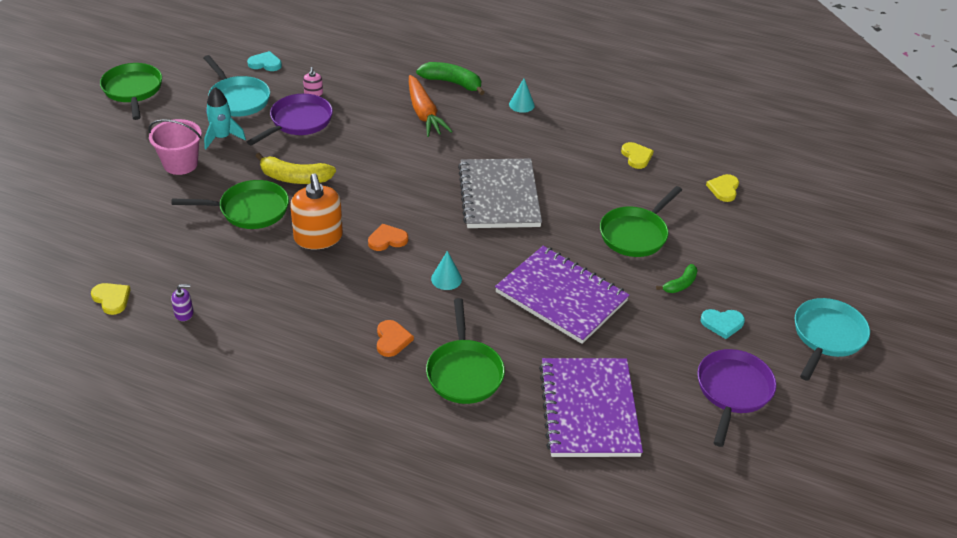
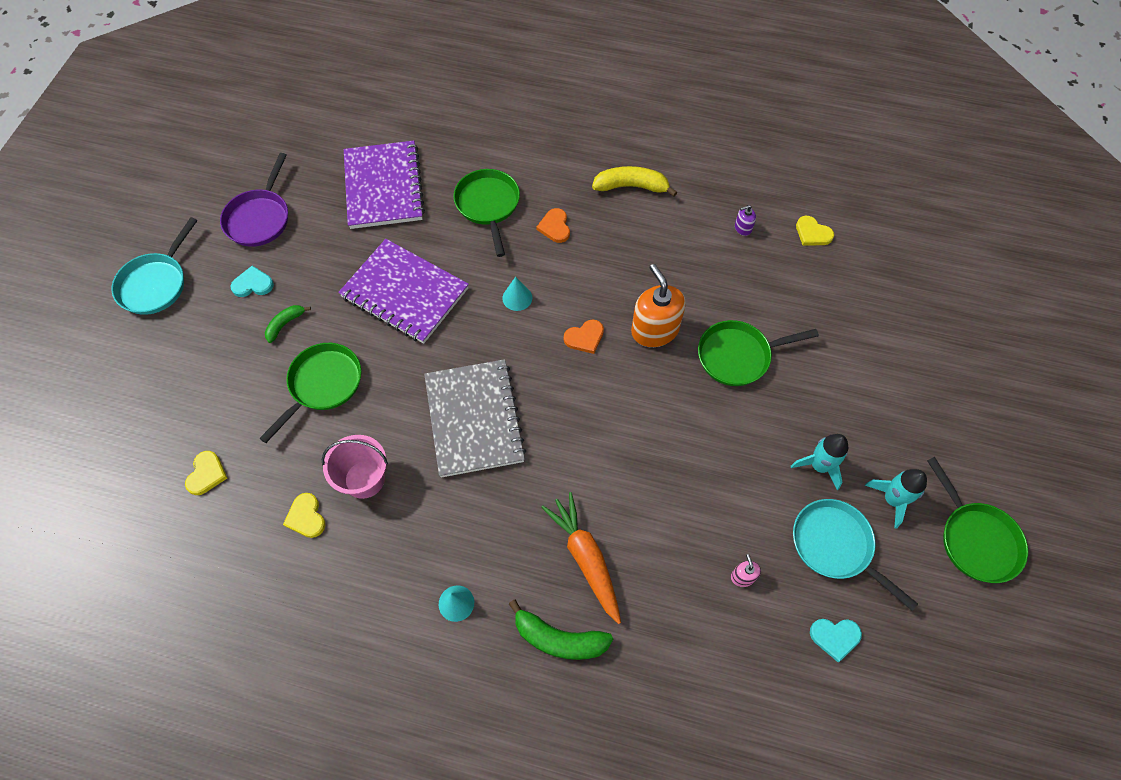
camera: 175 degrees right, 20 degrees up
(178, 115) = (892, 499): none -> turquoise rocket
(180, 164) = (843, 413): pink bucket -> pink bucket (364, 479)
(294, 178) = (709, 411): yellow banana -> yellow banana (631, 186)
(298, 122) = (740, 512): purple pan -> none

